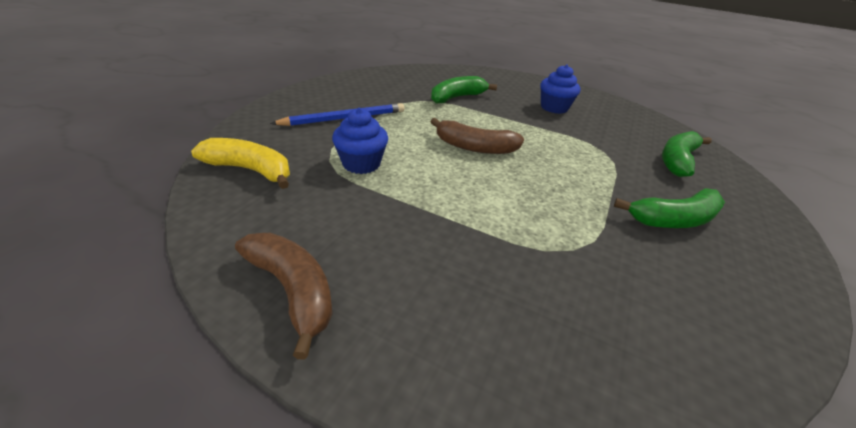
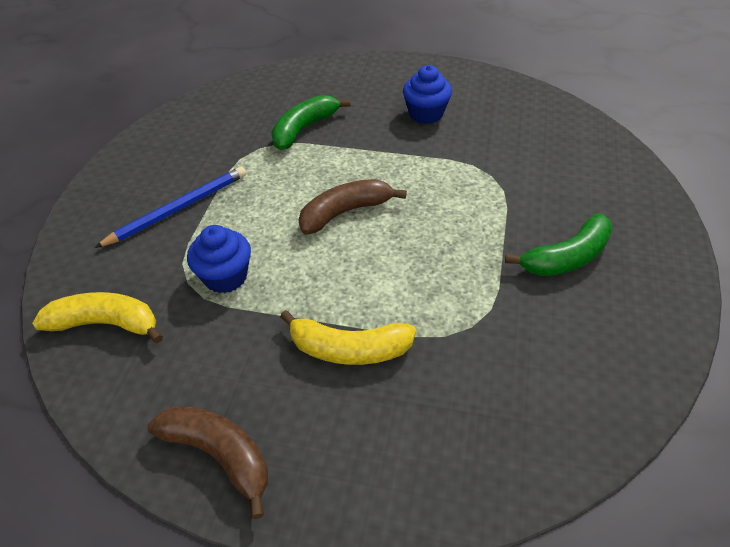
camera: 10 degrees left, 10 degrees up
(450, 238) = (349, 349): none -> yellow banana
(474, 147) = (345, 212): brown banana -> brown banana turned 150 degrees clockwise
(677, 160) = (571, 166): green banana -> none

